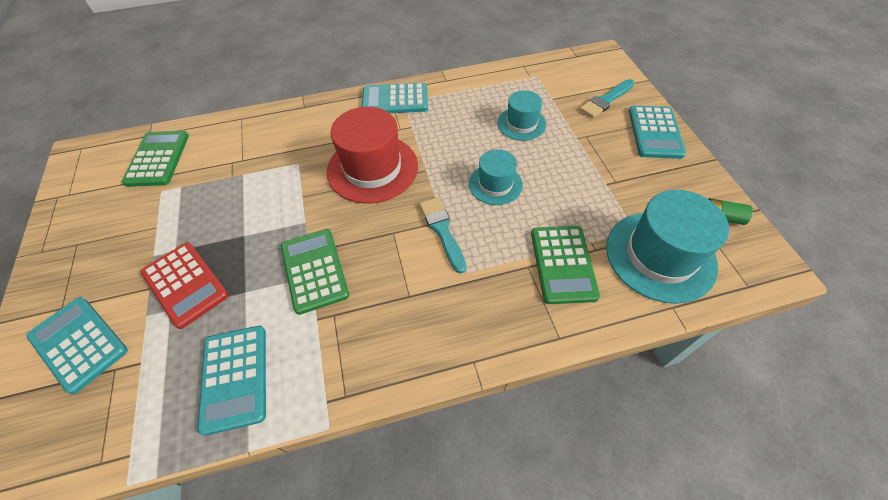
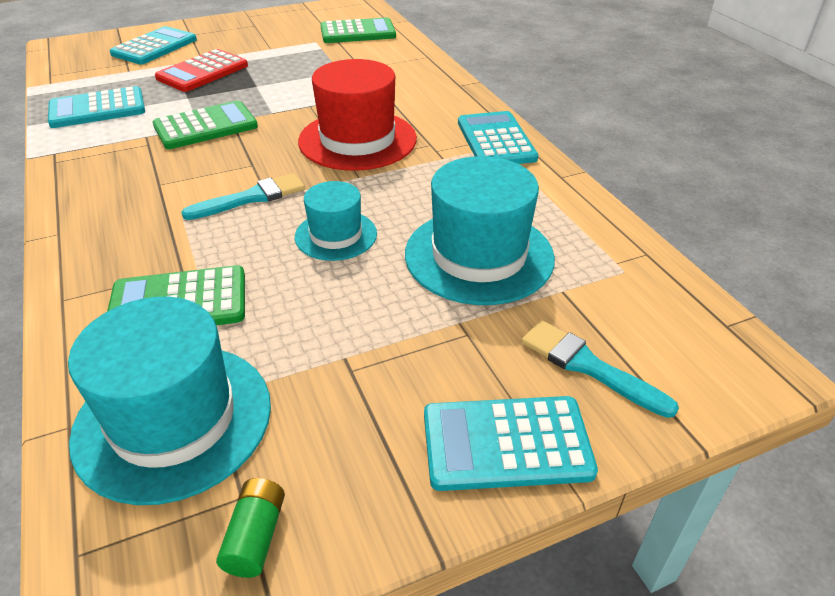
camera: 80 degrees right, 15 degrees down
(521, 124) = (479, 255): turquoise hat -> turquoise hat, size x1.75

